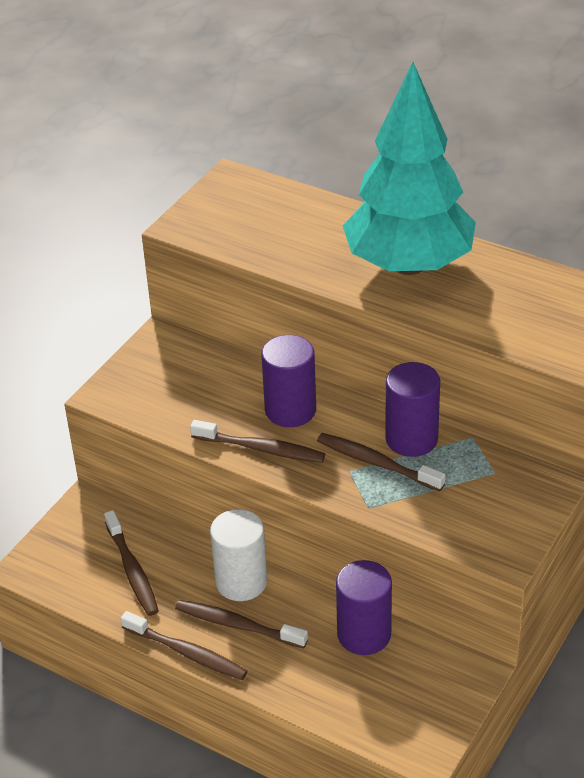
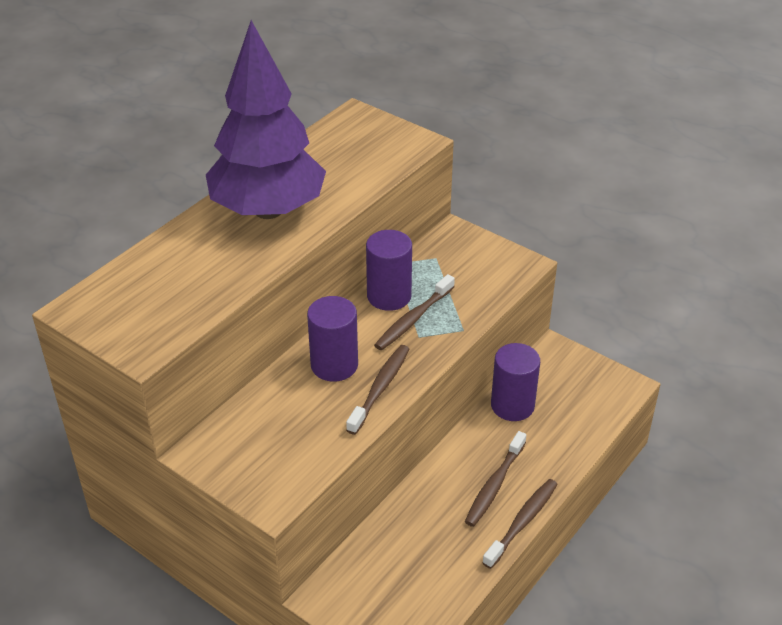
camera: 85 degrees left, 0 degrees up
(132, 570) = (419, 559): brown toothbrush -> none
(241, 582) = (445, 479): white cylinder -> none
(409, 265) = (268, 210): turquoise tree -> purple tree

